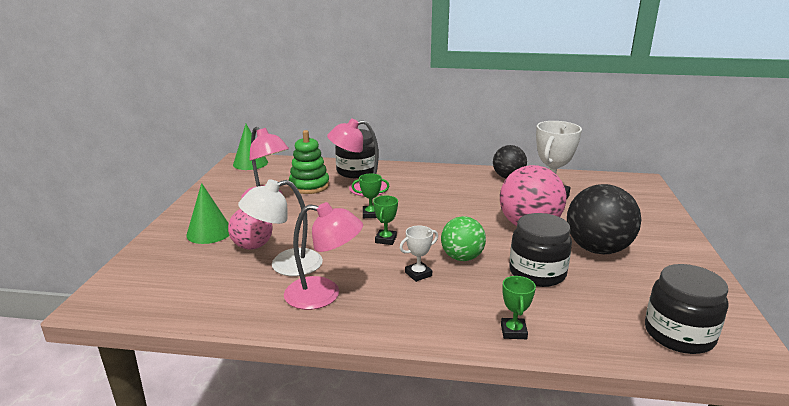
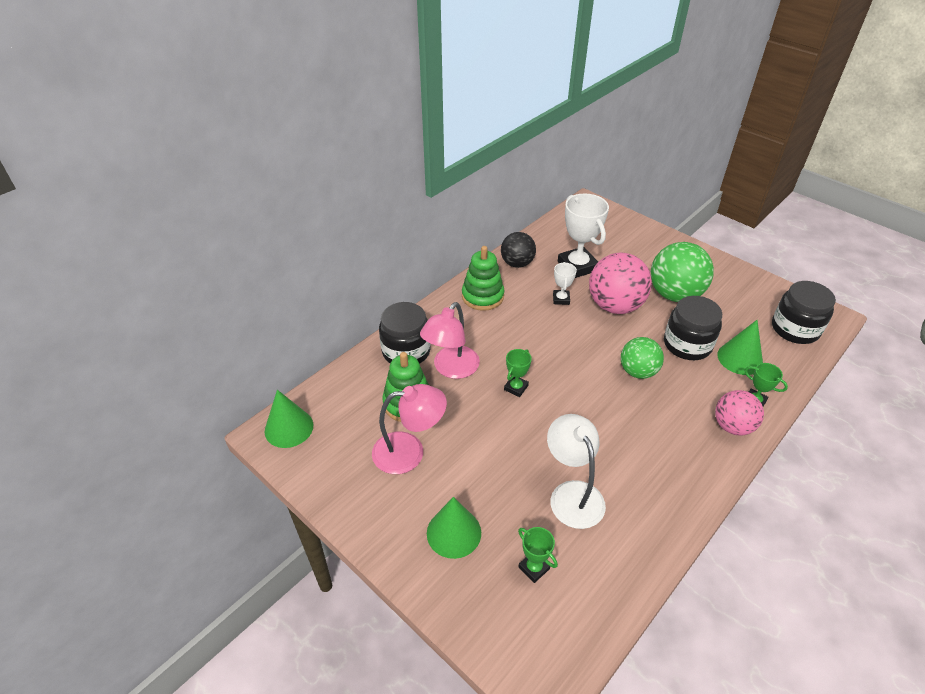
camera: 55 degrees left, 20 degrees up
(252, 246) = (514, 505): pink ball -> pink ball (732, 426)
(285, 265) = (572, 494): white lamp -> white lamp turned 150 degrees clockwise
(324, 295) = (642, 487): pink lamp -> none
(385, 239) = (574, 402): green trophy -> green trophy (534, 568)
(418, 274) = (646, 411): white trophy -> white trophy (561, 299)
(449, 177) = (482, 296): none -> green stacking toy
(566, 307) = (740, 358): none -> green cone
(597, 249) = (674, 294): black ball -> green ball

